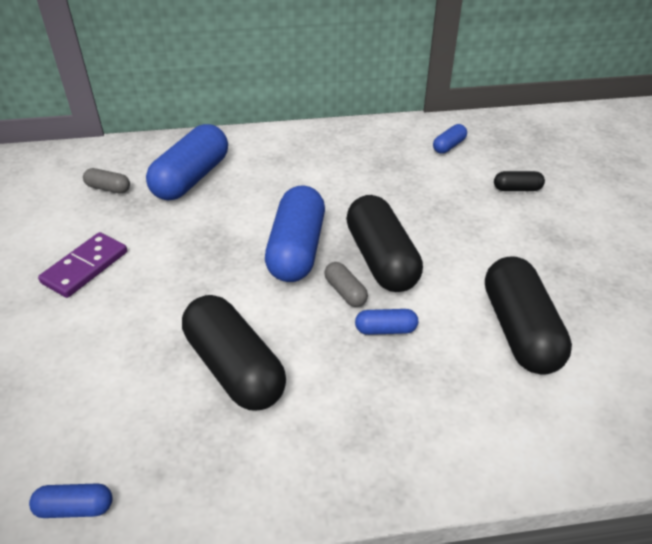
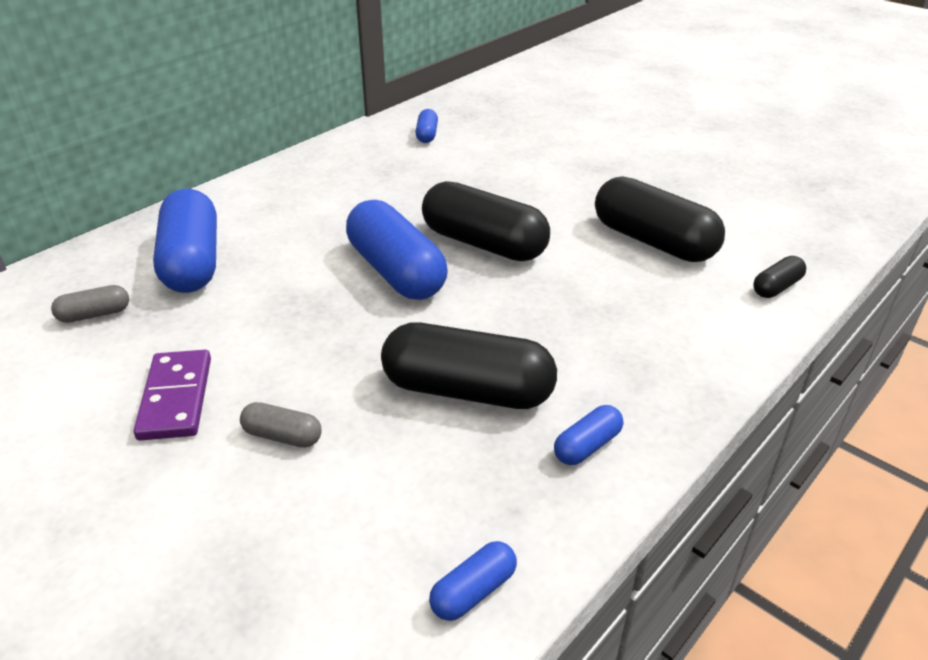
camera: 40 degrees left, 5 degrees down
(345, 292) = (486, 282): grey capsule -> grey capsule (282, 436)
(385, 329) = (557, 292): blue capsule -> blue capsule (587, 446)
(517, 189) = (525, 145): black capsule -> black capsule (776, 287)

